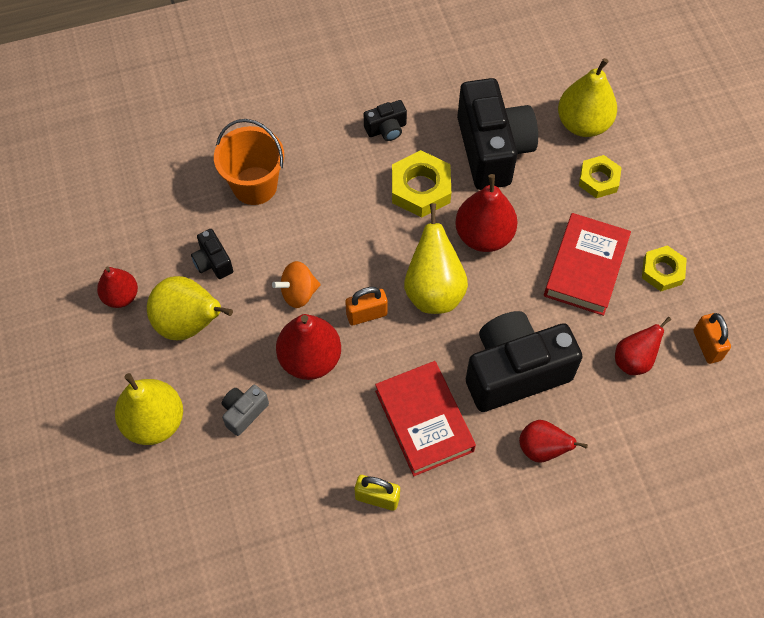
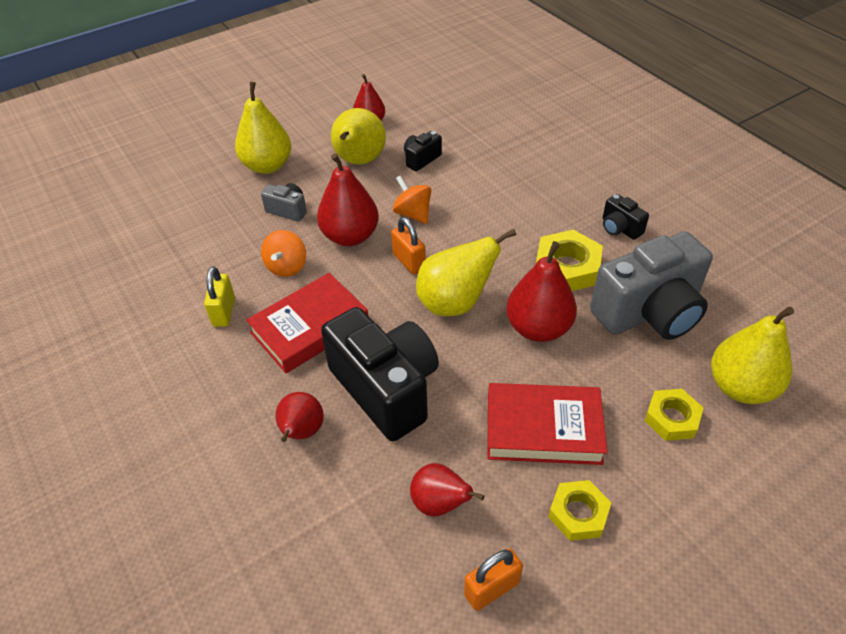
camera: 75 degrees right, 15 degrees down
(254, 185) = (507, 163): orange bucket -> none
(333, 428) = (287, 266): none -> orange spinning top
(492, 149) = (649, 312): black camera -> grey camera

